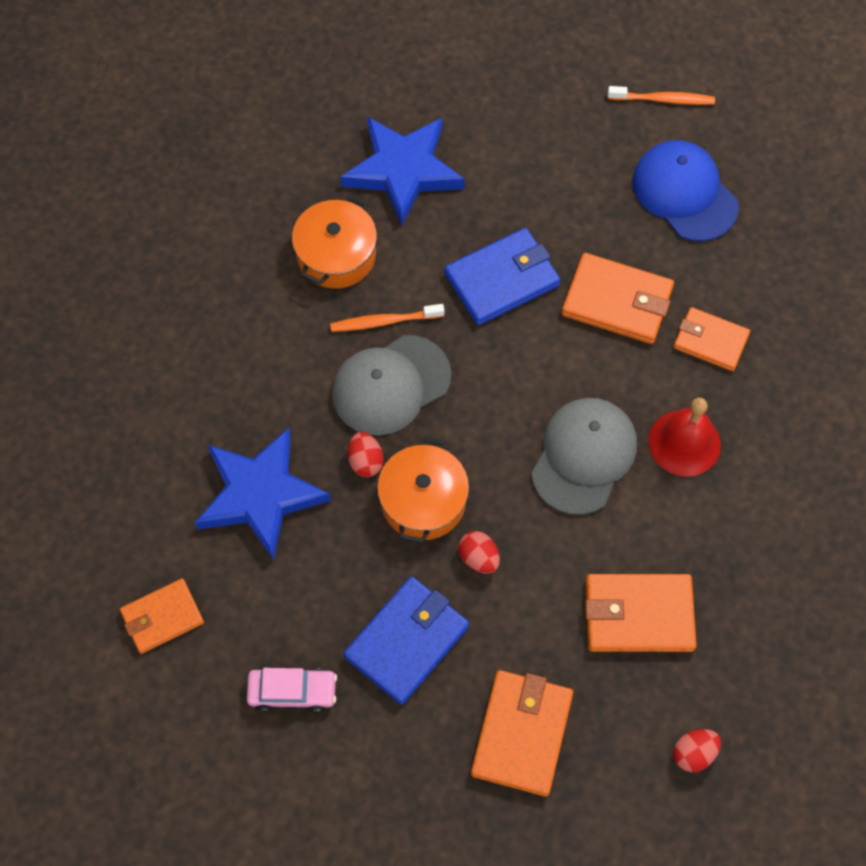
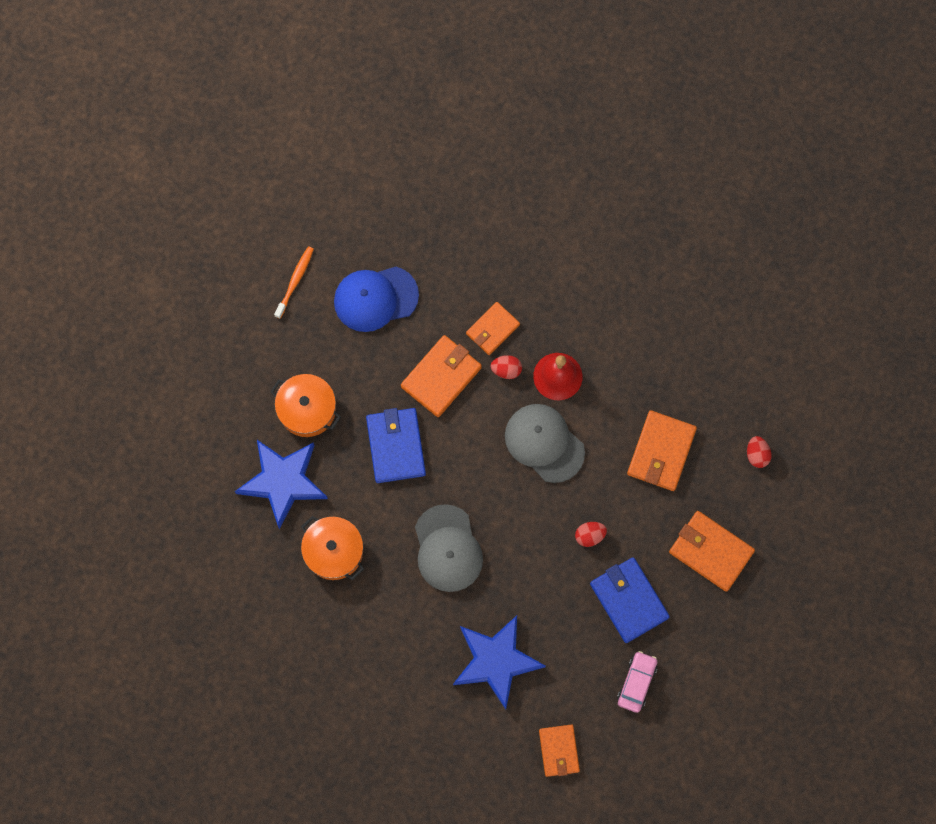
camera: 70 degrees left, 10 degrees up
(365, 461) = (497, 584): red egg -> red egg (506, 370)
(384, 321) = (398, 536): orange toothbrush -> none
(423, 501) = (538, 557): orange pot -> orange pot (307, 409)

